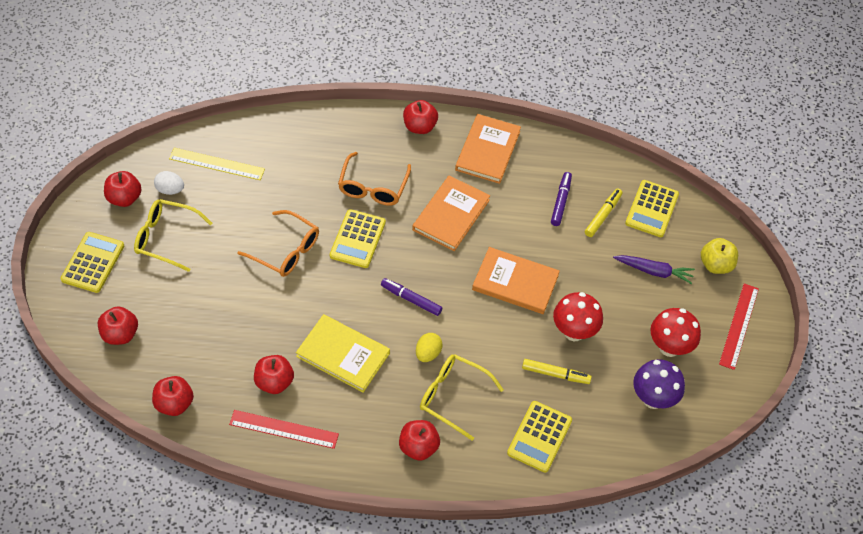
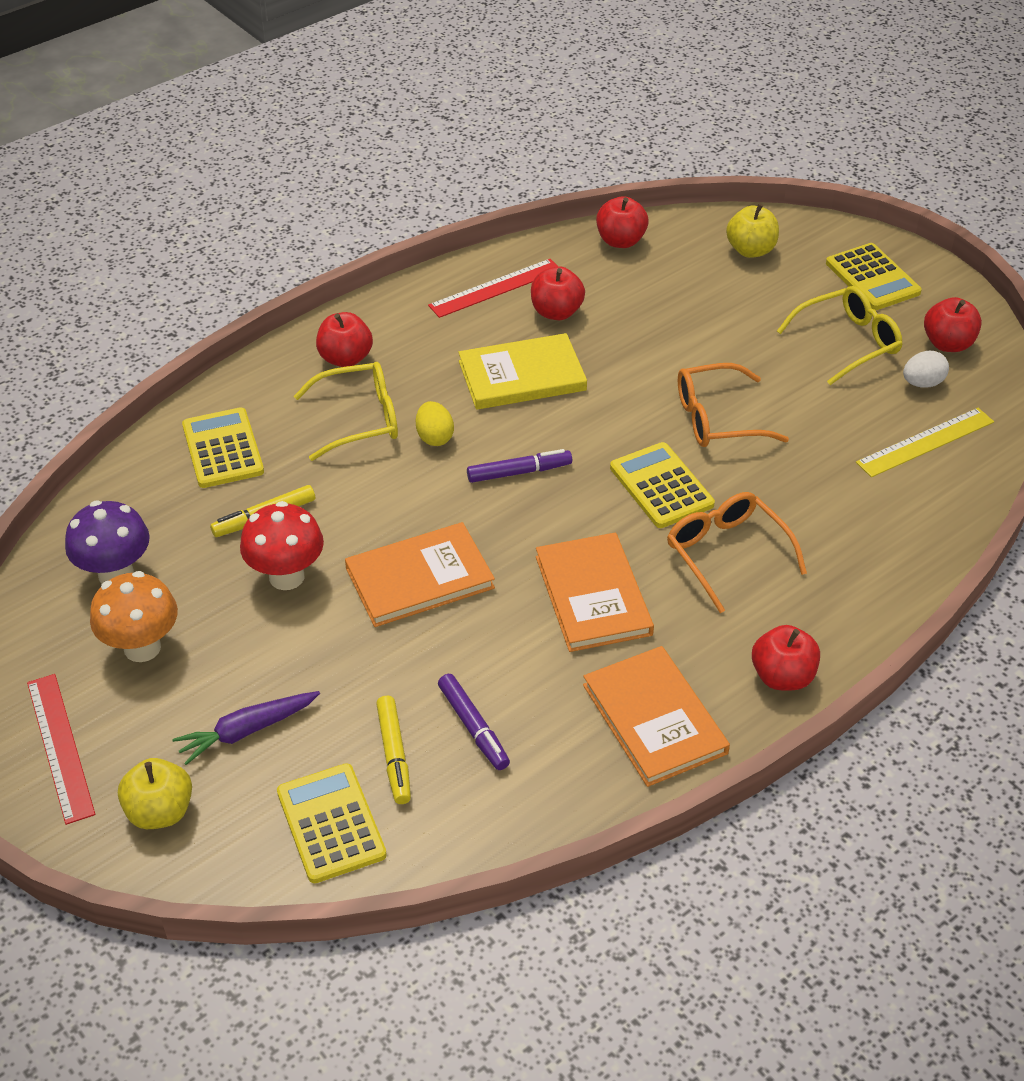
camera: 140 degrees right, 10 degrees down
(120, 334) = (750, 250): red apple -> yellow apple
(669, 347) = (142, 647): red mushroom -> orange mushroom

